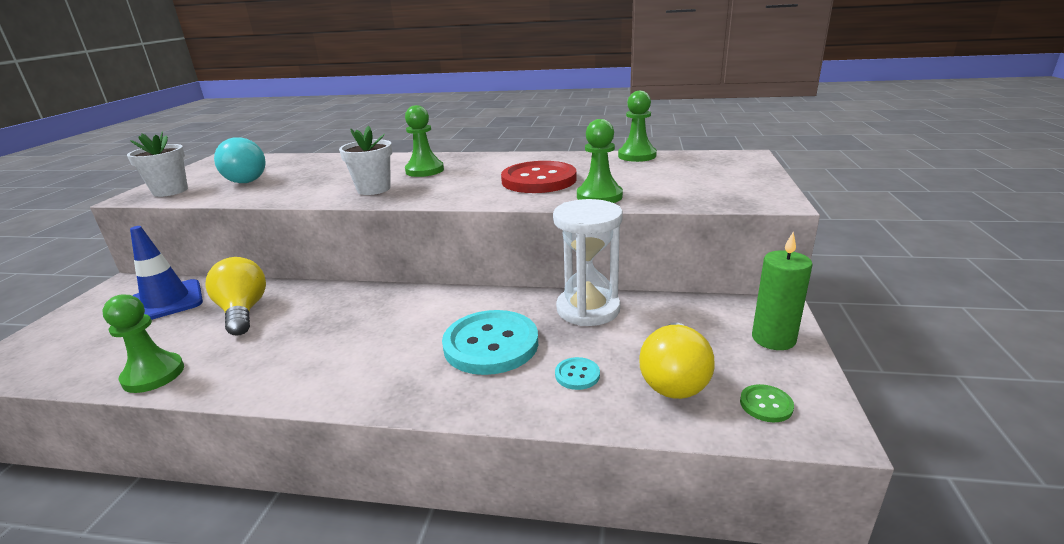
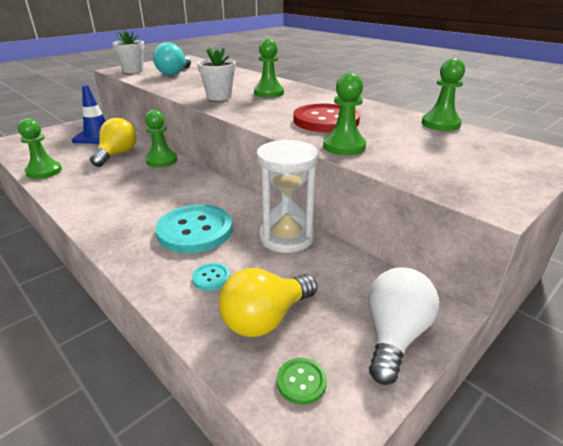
camera: 35 degrees right, 5 degrees up
(325, 295) = (161, 160): none -> green pawn
(773, 339) = (394, 335): green candle -> white light bulb

